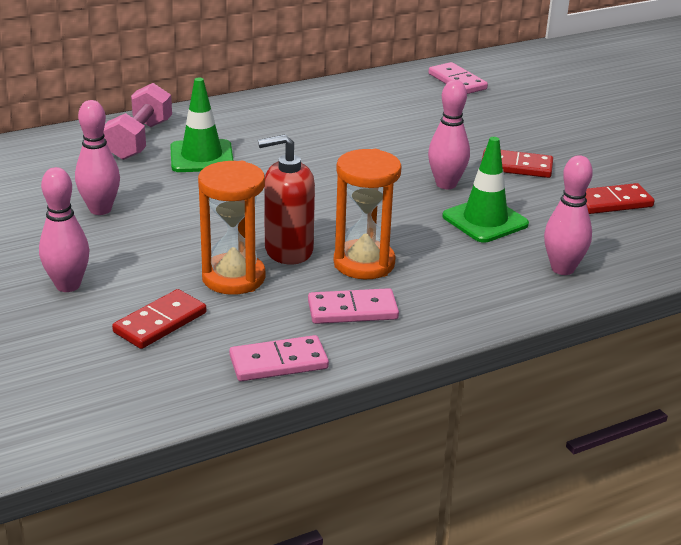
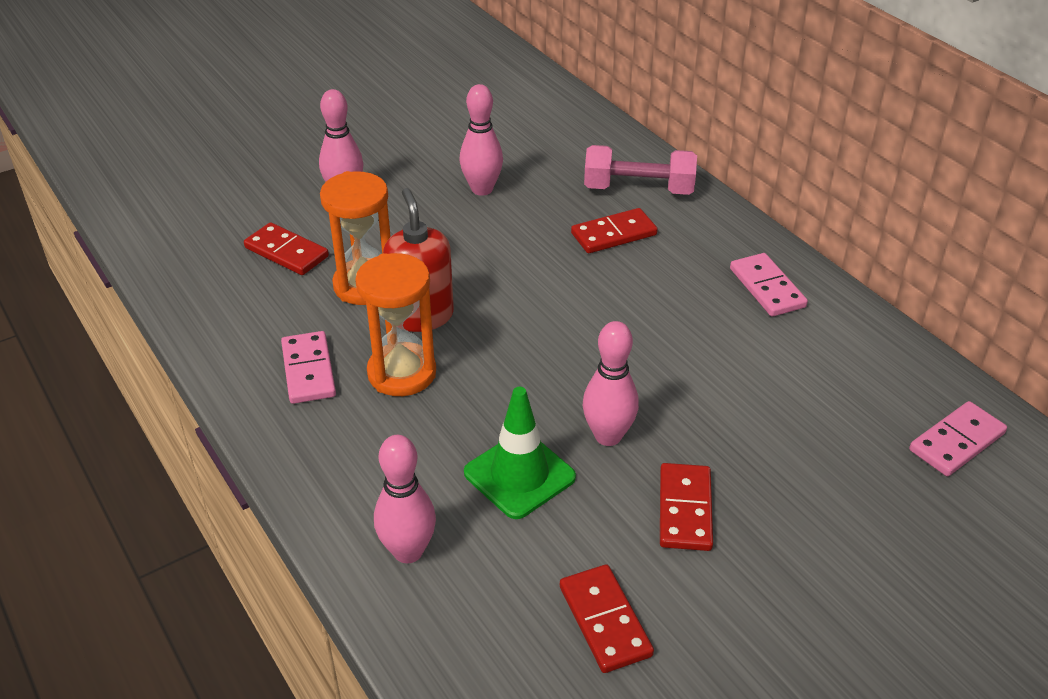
camera: 85 degrees right, 10 degrees up
(201, 157) = (614, 234): green traffic cone -> red domino
(278, 362) = (220, 328): pink domino -> pink domino (767, 288)

